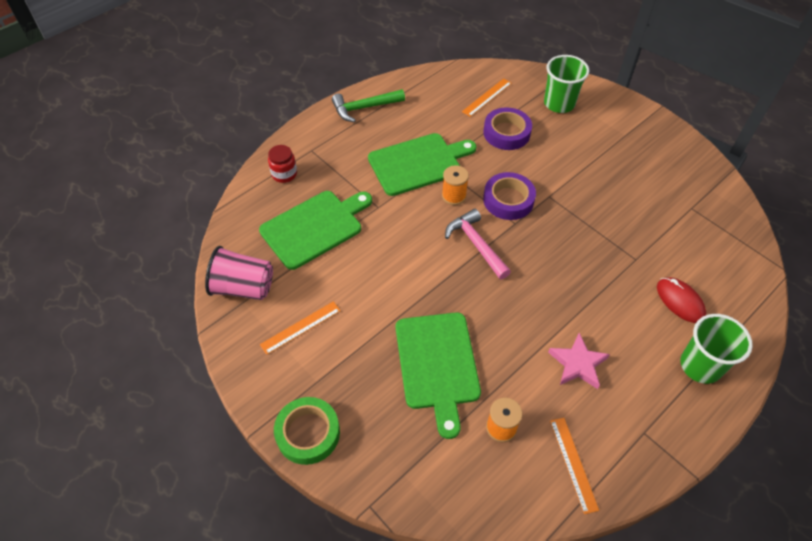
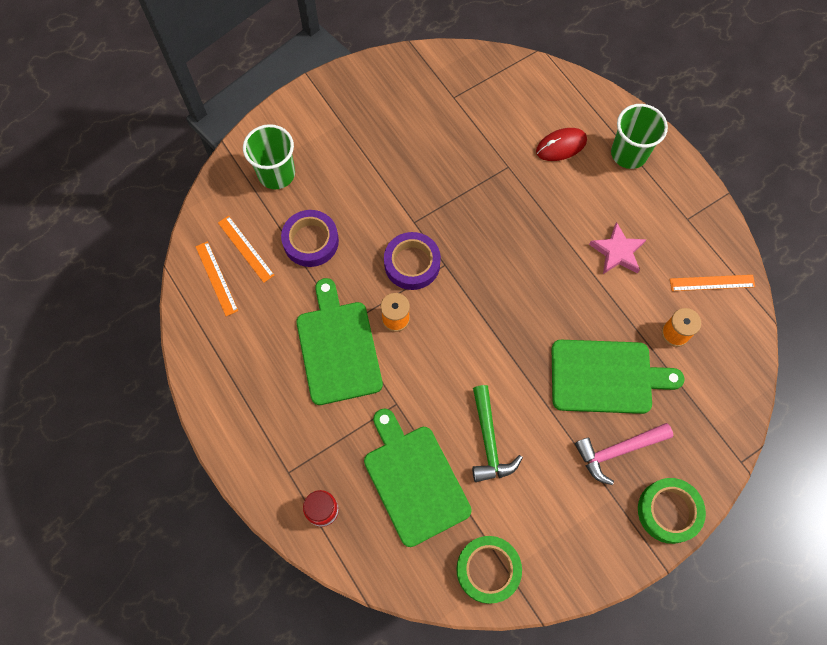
camera: 80 degrees left, 15 degrees up
(243, 287) = (488, 570): pink cup -> green tape
(300, 327) = (548, 508): orange ruler -> orange ruler (216, 278)
(364, 108) = (227, 397): green hammer -> green hammer (489, 441)
(476, 244) = (466, 310): pink hammer -> pink hammer (617, 451)

